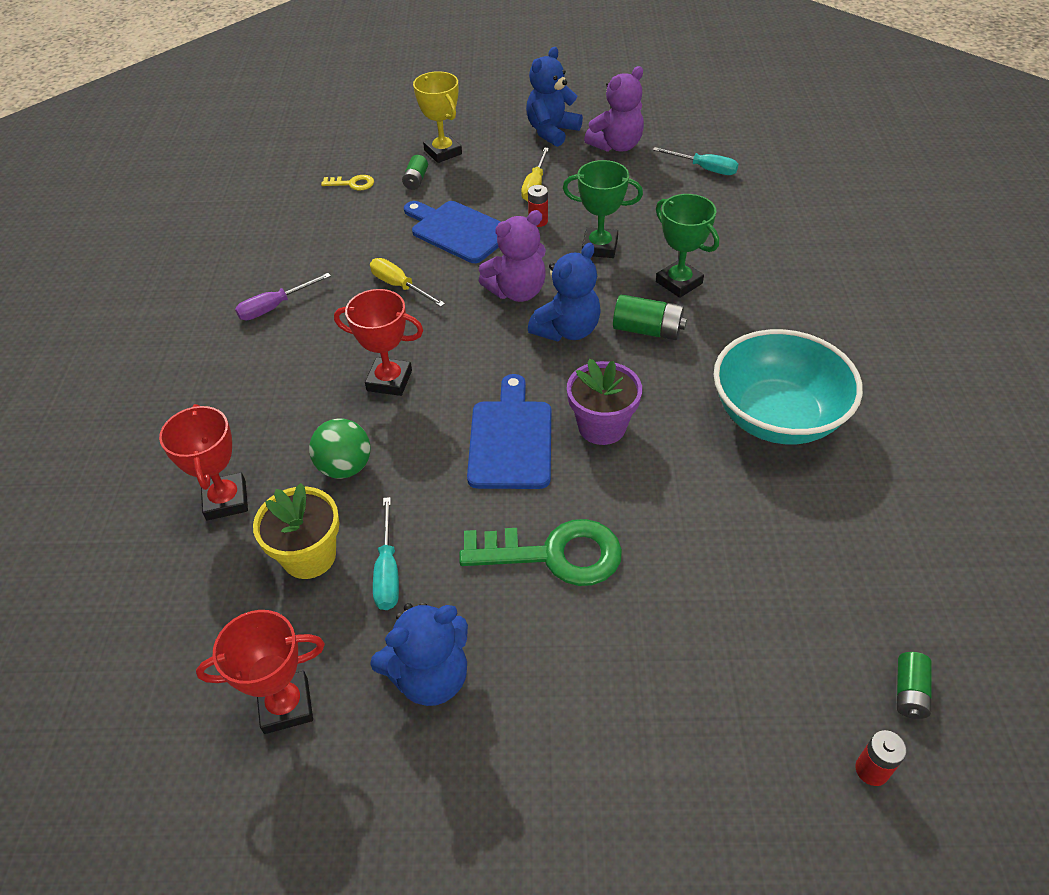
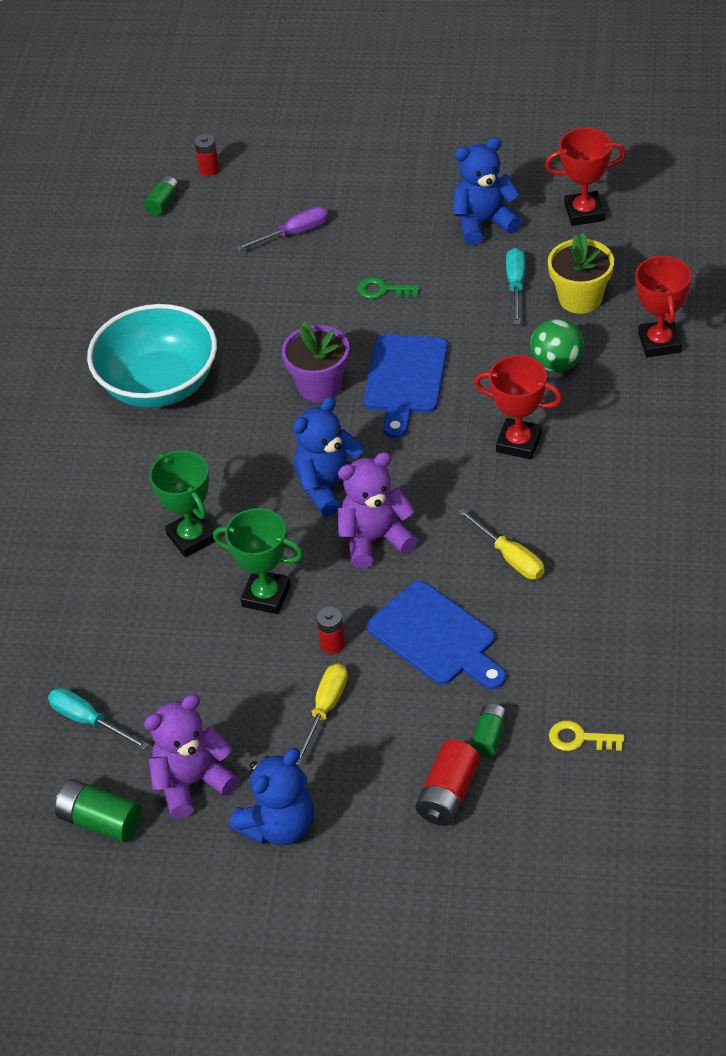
camera: 170 degrees left, 0 degrees up
(275, 307) = (653, 539): purple screwdriver -> purple screwdriver (294, 233)
(443, 152) = (448, 794): yellow trophy -> red battery
(554, 554) = (383, 290): green key -> green key, size x0.48
(647, 330) = (246, 480): green battery -> green battery (101, 821)

